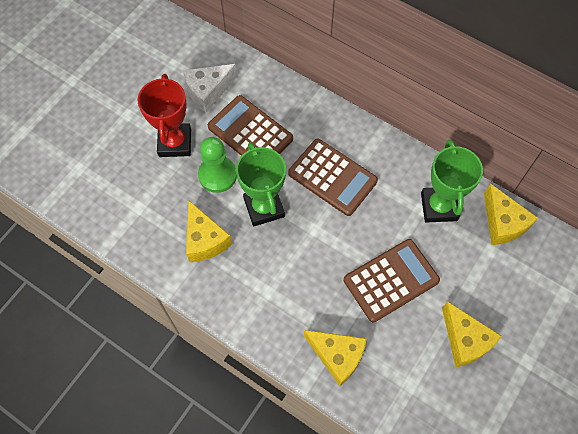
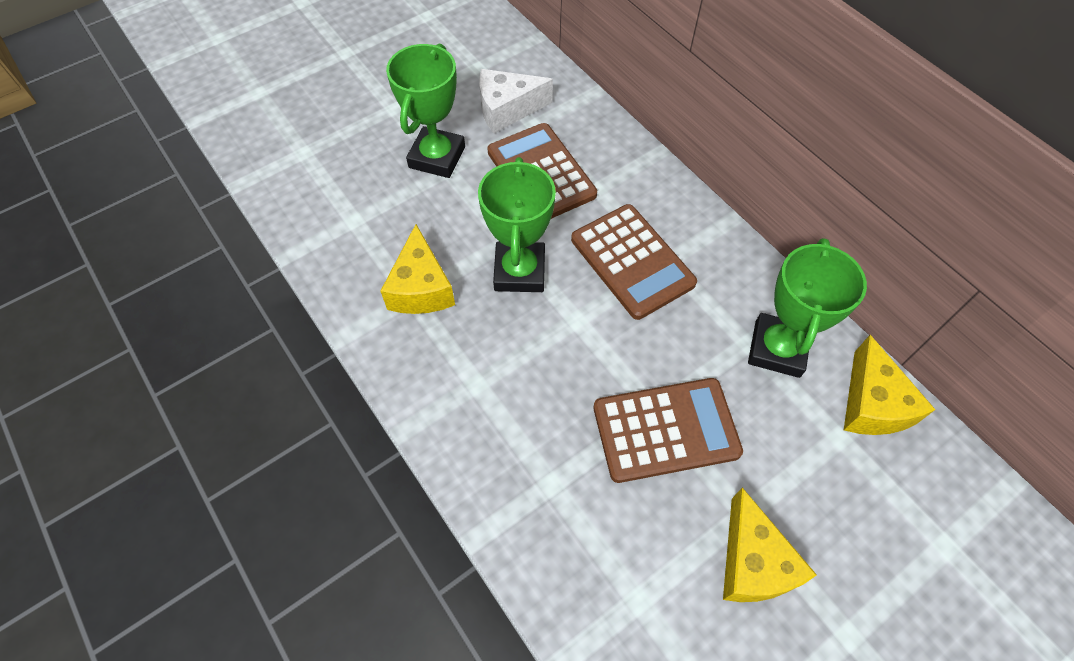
camera: 20 degrees right, 5 degrees down
(175, 143) = (437, 157): red trophy -> green trophy
(217, 175) = (474, 212): green pawn -> none
(337, 356) = (541, 513): yellow cheese -> none

